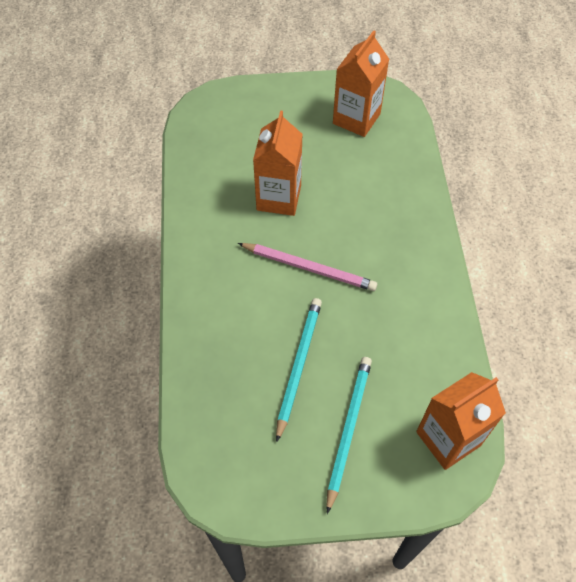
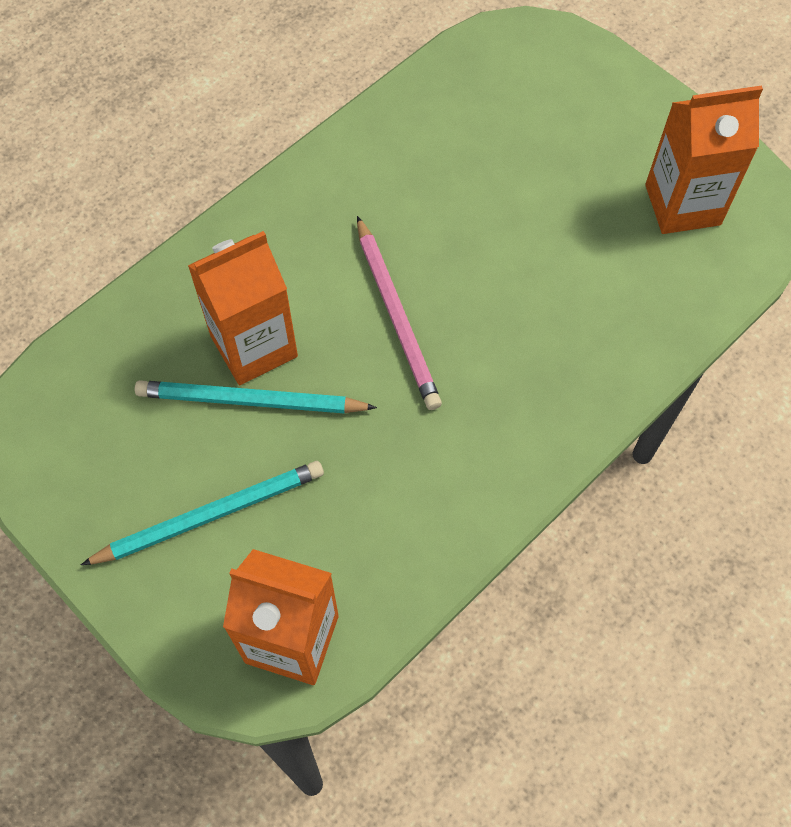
camera: 50 degrees right, 5 degrees up
(279, 198) = (468, 211): orange carton -> orange carton (254, 346)
(298, 365) = (250, 401): turquoise pencil -> turquoise pencil turned 150 degrees counterclockwise

